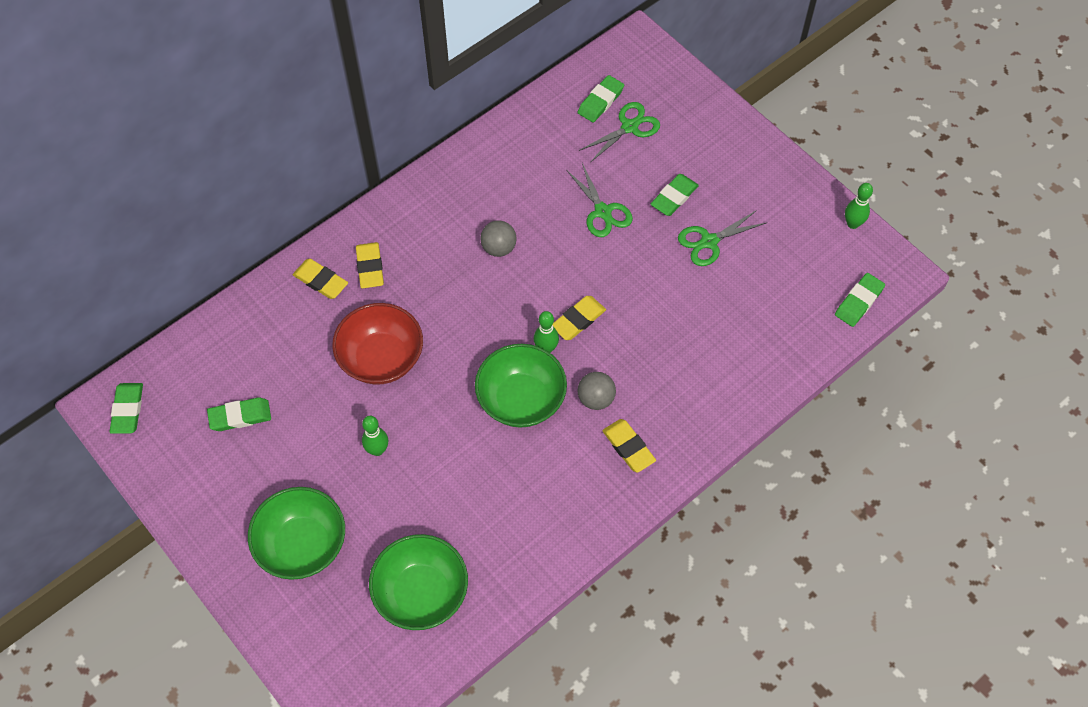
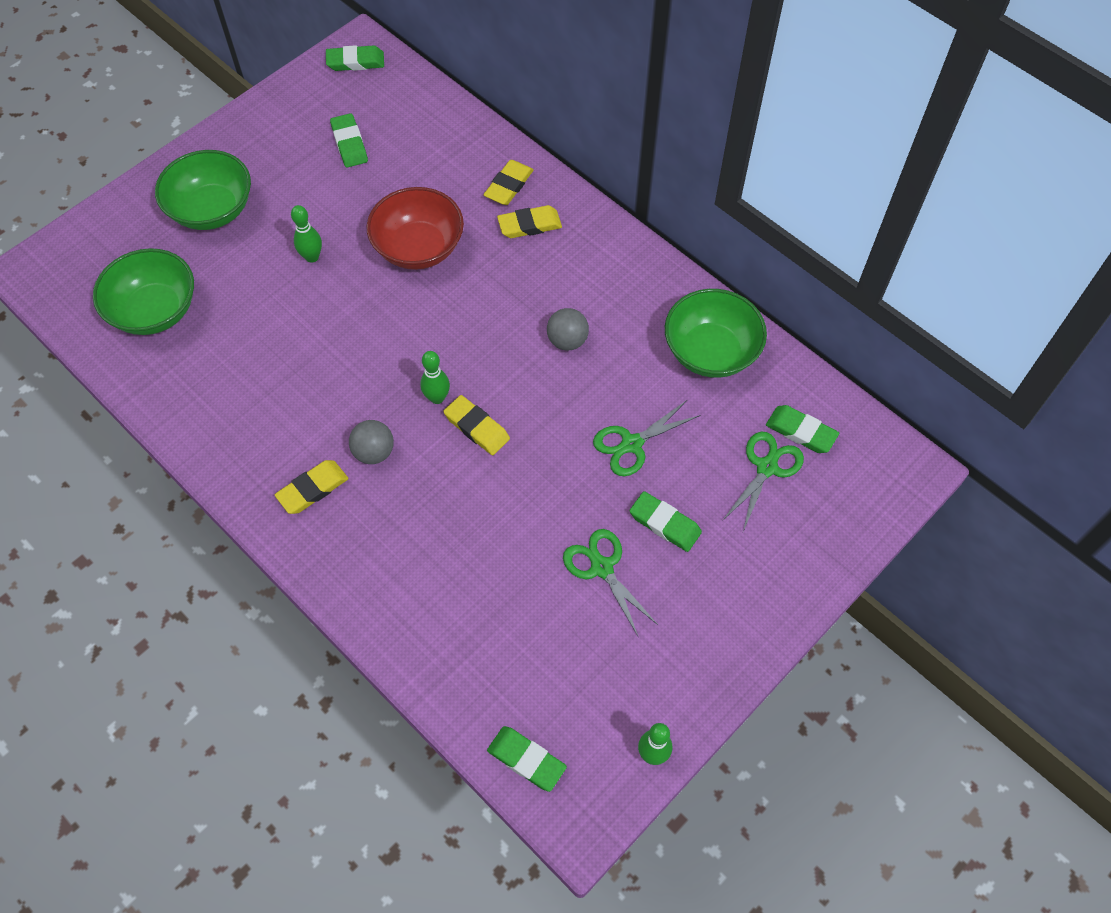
camera: 85 degrees right, 0 degrees up
(521, 399) = (372, 379): green bowl -> green bowl (710, 351)
(630, 127) = (767, 467): green scissors -> green scissors turned 105 degrees counterclockwise

